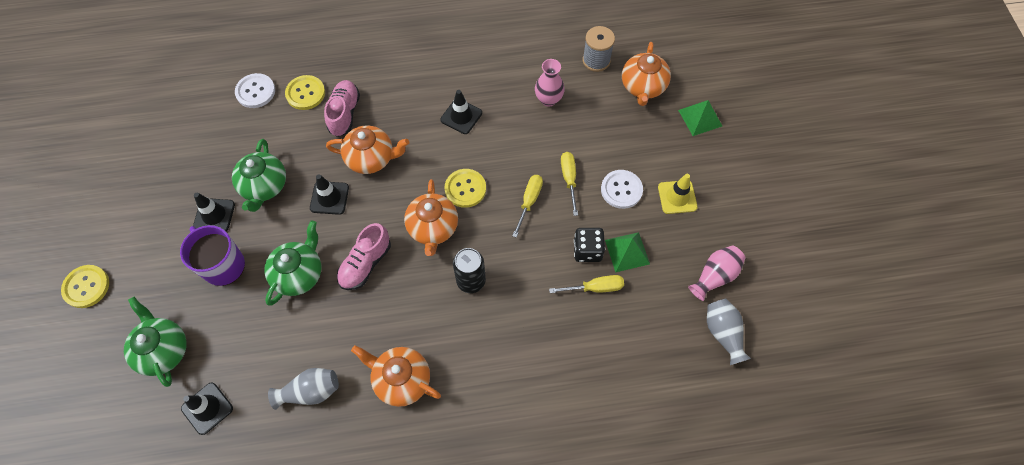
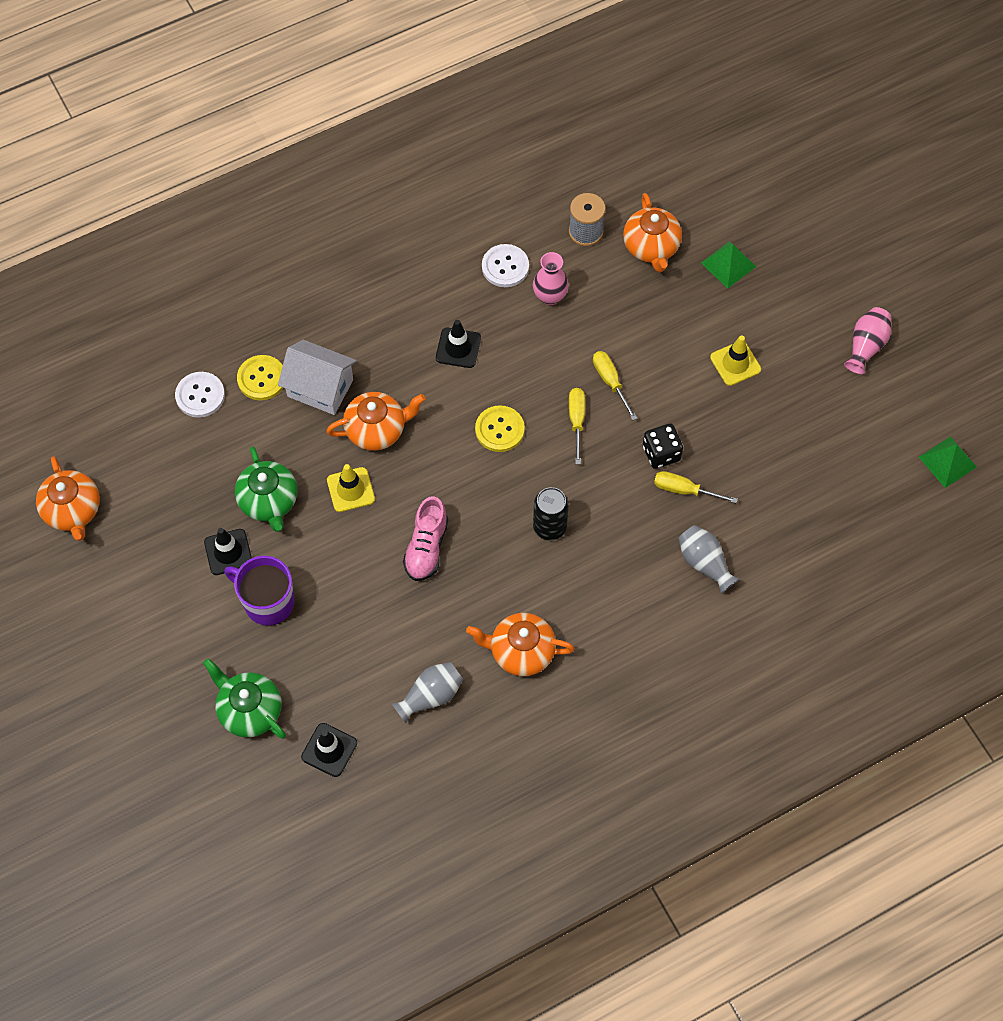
camera: 20 degrees left, 0 degrees up
(86, 287) = (124, 676): yellow button -> none
(299, 274) = (358, 582): green teapot -> none
(329, 198) = (350, 490): black traffic cone -> yellow traffic cone
(344, 113) = (320, 388): pink shoe -> white house
(433, 228) = (483, 485): orange teapot -> orange teapot (73, 511)
(595, 288) = (684, 490): yellow screwdriver -> yellow screwdriver turned 135 degrees counterclockwise
(621, 190) = (672, 375): white button -> white button (505, 267)
(627, 252) = (703, 441): green pyramid -> green pyramid (947, 462)
(715, 276) = (805, 436): pink vase -> pink vase (866, 346)
(723, 333) = (833, 492): grey vase -> grey vase (704, 563)

